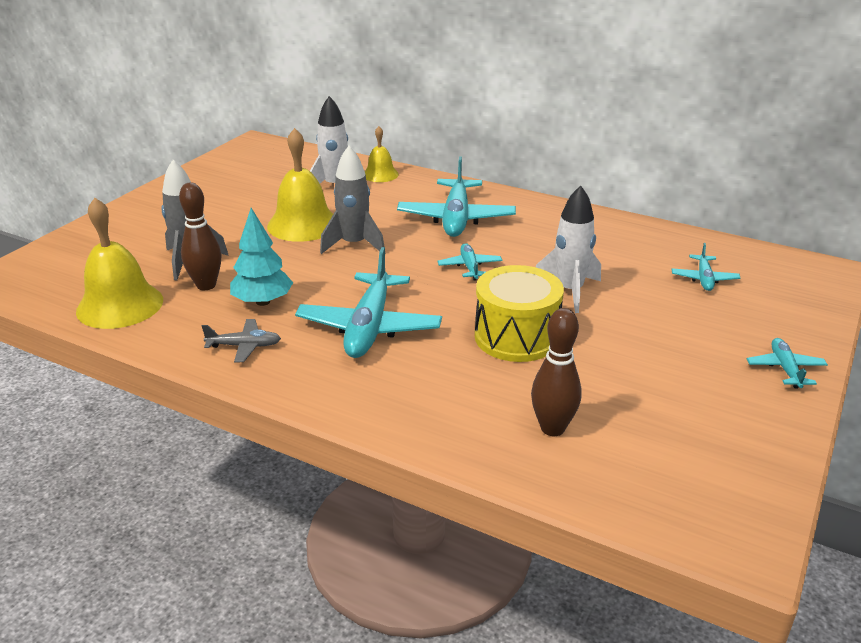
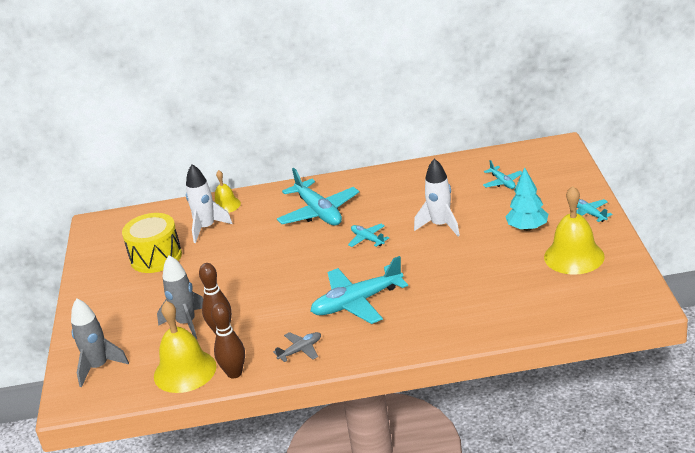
camera: 30 degrees left, 0 degrees up
(262, 302) = (273, 322): turquoise tree -> turquoise tree (527, 228)
(303, 224) = (225, 264): yellow bell -> yellow bell (574, 256)
(354, 245) = (278, 260): grey rocket -> grey rocket (99, 367)
(369, 327) = (357, 302): turquoise plane -> turquoise plane turned 90 degrees clockwise
(516, 337) = (443, 266): yellow drum -> yellow drum (156, 257)
(552, 428) = (515, 301): brown bowling pin -> brown bowling pin (234, 373)

